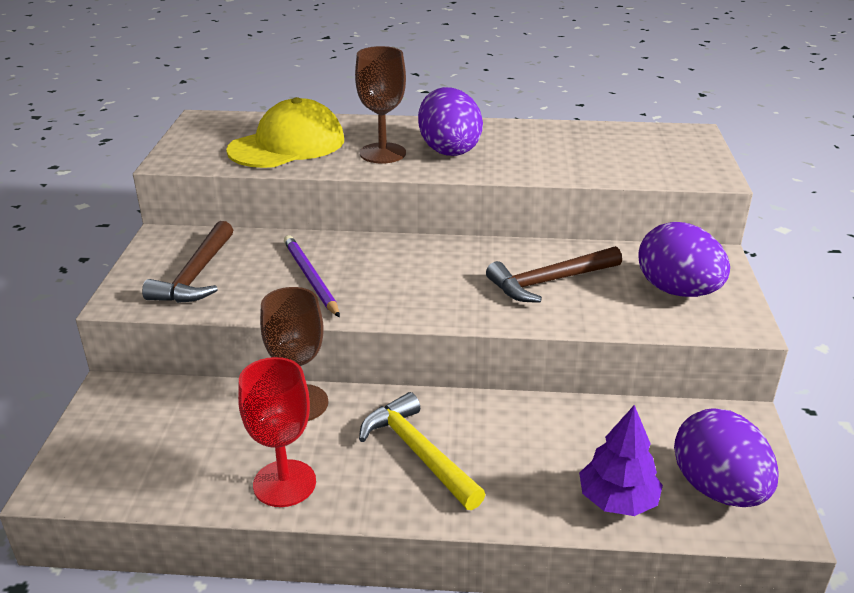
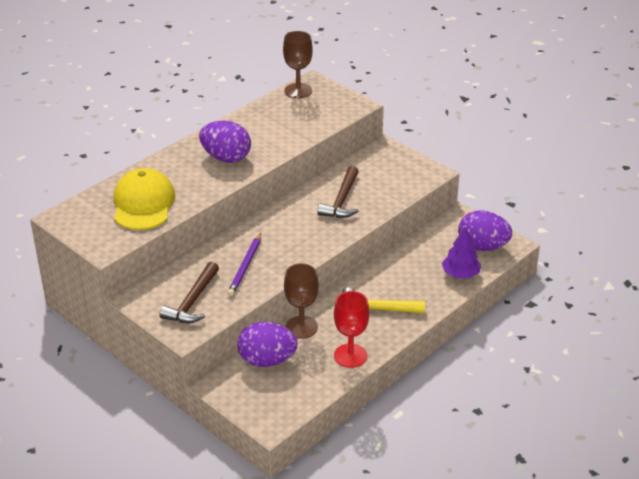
camera: 50 degrees left, 5 degrees up
(196, 275) = (192, 301): brown hammer -> brown hammer turned 60 degrees clockwise
(310, 278) = (245, 266): purple pencil -> purple pencil turned 90 degrees counterclockwise
(382, 153) = (200, 179): brown goblet -> brown goblet (298, 91)
(677, 291) = (392, 172): purple egg -> purple egg (267, 360)

